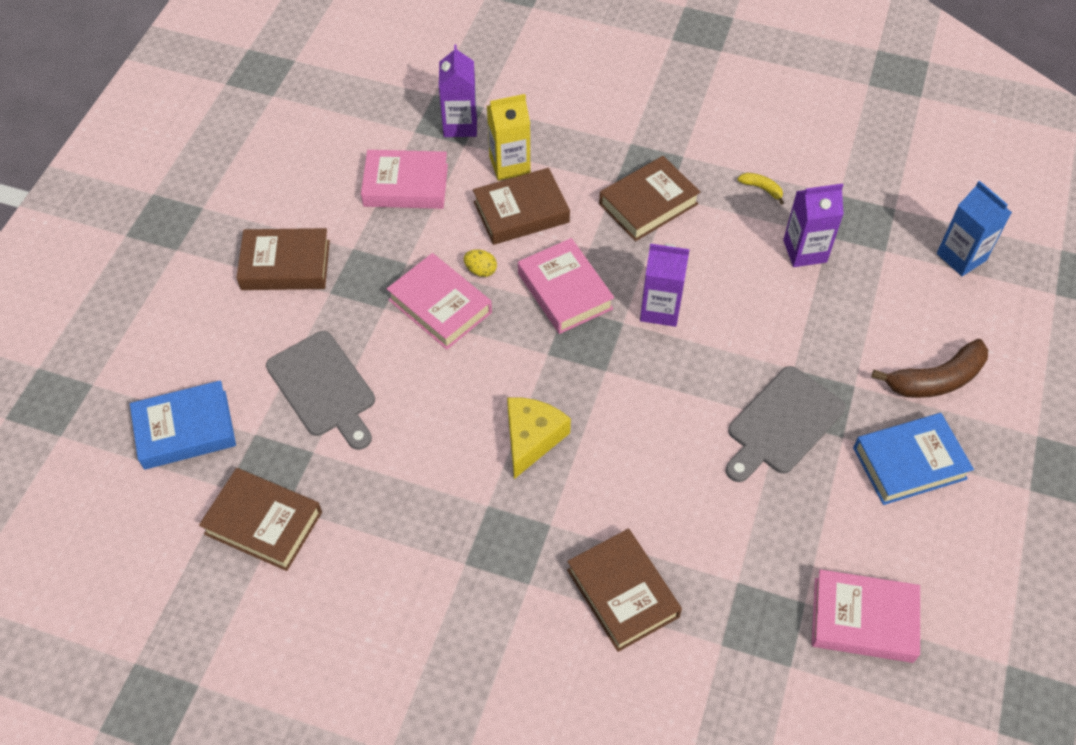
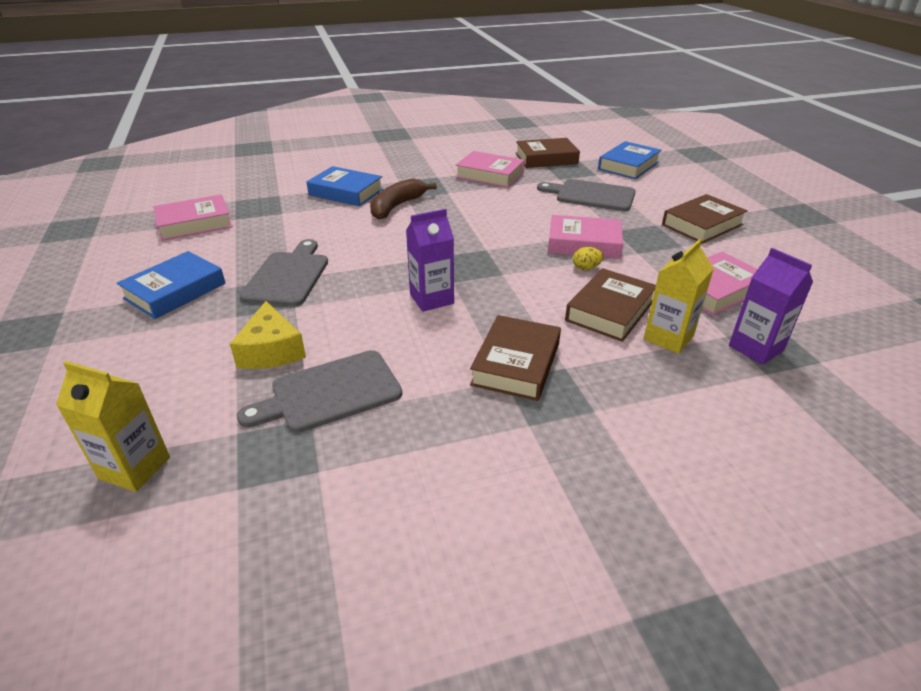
camera: 145 degrees right, 20 degrees down
(532, 438) = (452, 217): yellow cheese -> yellow cheese (271, 350)
(565, 291) = (514, 281): pink book -> pink book (490, 175)
(622, 593) = (346, 192): brown book -> blue book
(762, 189) = (415, 432): yellow banana -> none
(805, 251) = (330, 392): purple carton -> grey cutting board
(935, 379) = (157, 346): brown banana -> brown banana (397, 206)
(961, 257) = (135, 468): blue carton -> yellow carton

